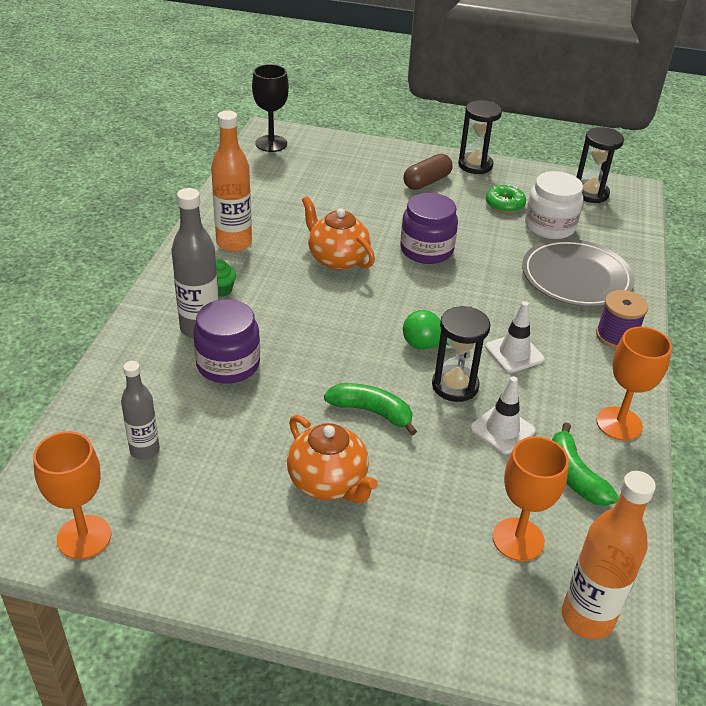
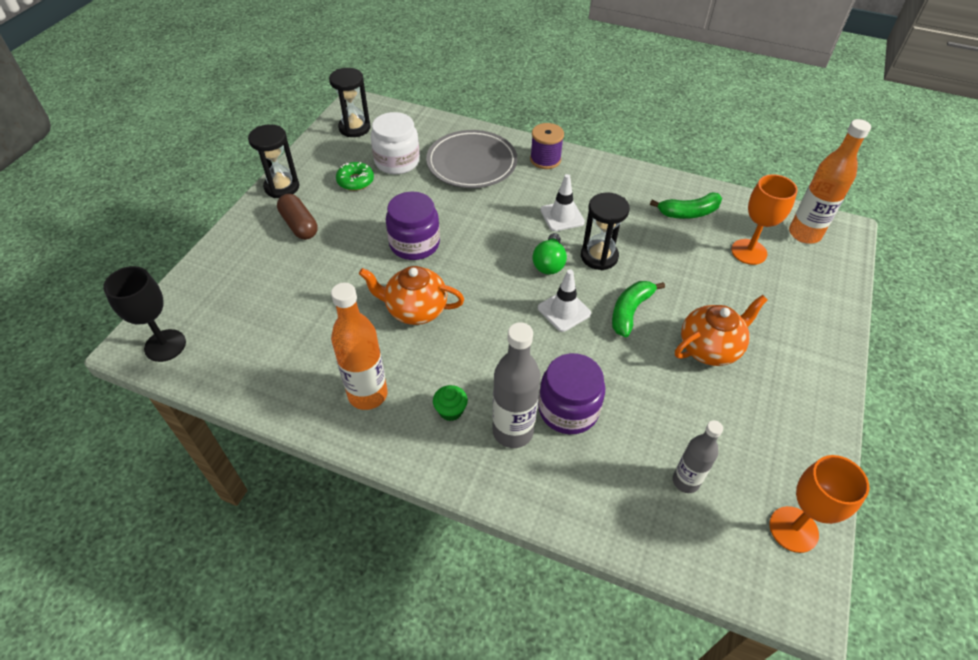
camera: 80 degrees left, 10 degrees up
(337, 259) = (415, 310): orange teapot -> orange teapot turned 45 degrees clockwise
(502, 429) = (646, 239): white traffic cone -> white traffic cone (564, 311)
(619, 423) = (638, 180): orange goblet -> none

